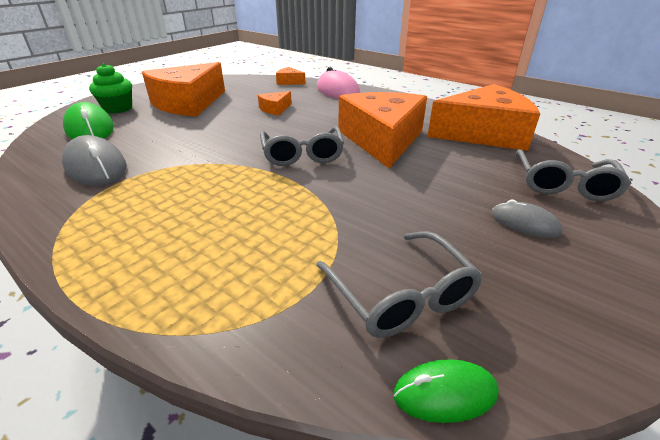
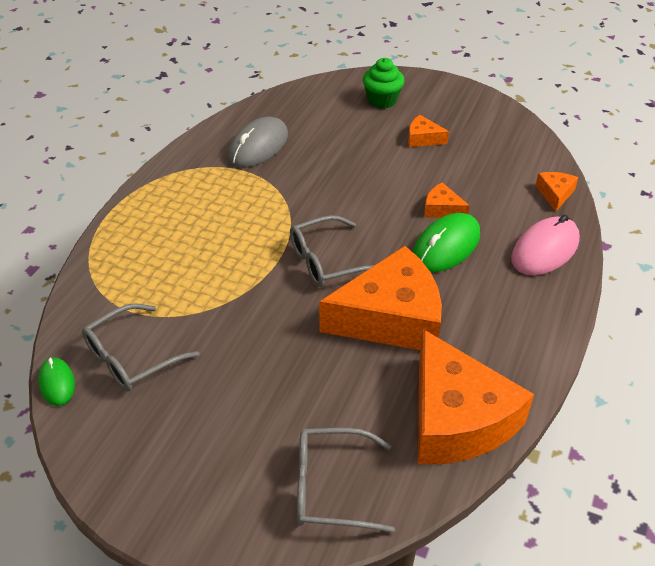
camera: 75 degrees right, 10 degrees up
(90, 128) = (328, 107): green mouse -> green mouse (446, 246)
(188, 103) = (423, 138): orange cheese -> orange cheese, size x0.43
(524, 223) = (239, 440): grey mouse -> none

